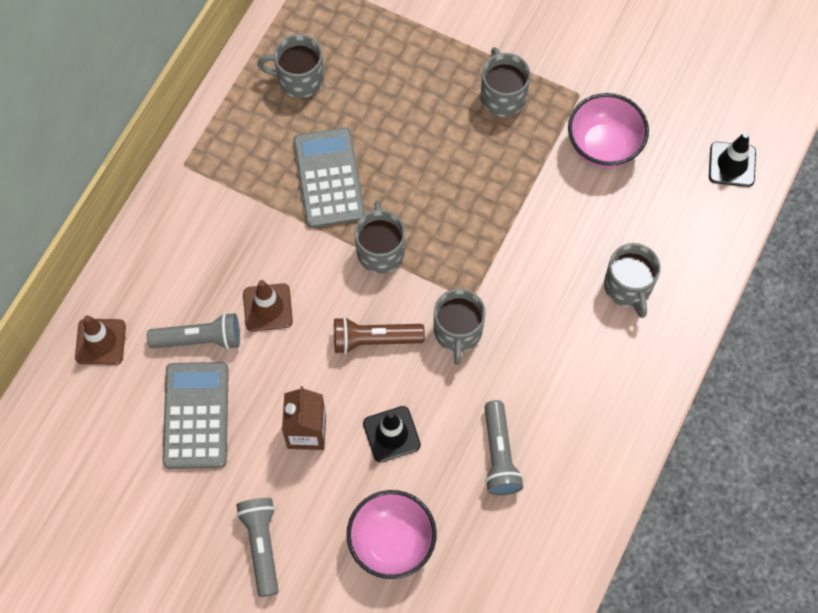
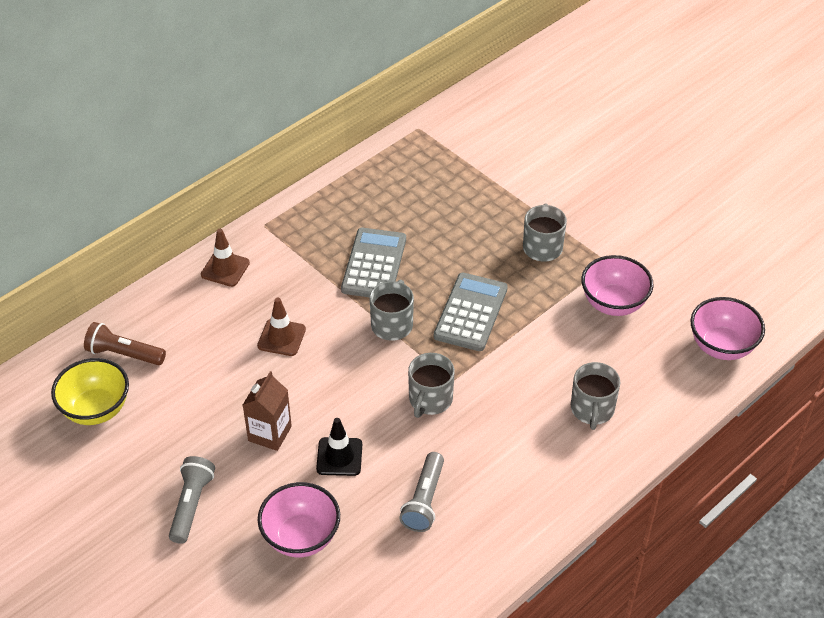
camera: 20 degrees right, 20 degrees down
(100, 342) = (138, 323): brown traffic cone -> brown traffic cone (225, 269)
(105, 467) = (96, 409): none -> yellow bowl
(196, 415) = (186, 395): grey calculator -> grey calculator (471, 312)
(199, 339) = (216, 343): grey flashlight -> none
(299, 79) = (382, 193): grey mug -> none
(374, 340) = (357, 385): brown flashlight -> brown flashlight (124, 354)
(732, 164) = (721, 346): black traffic cone -> pink bowl

